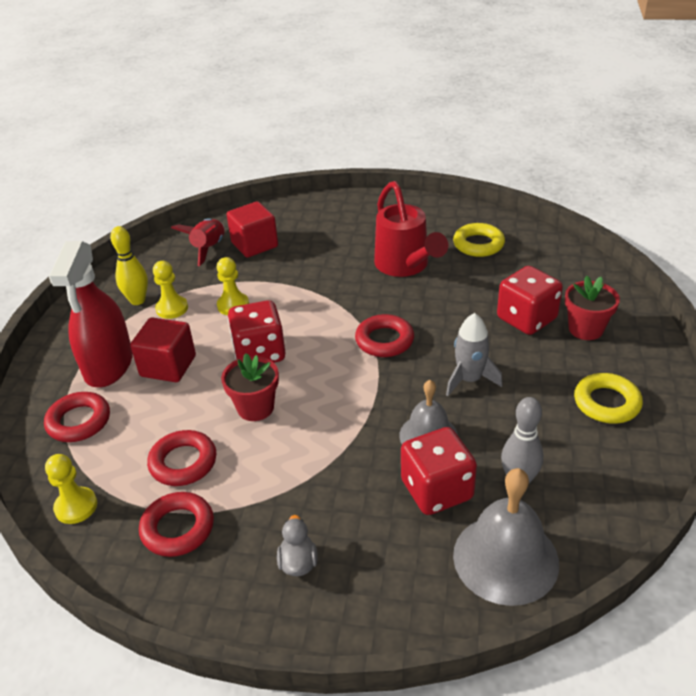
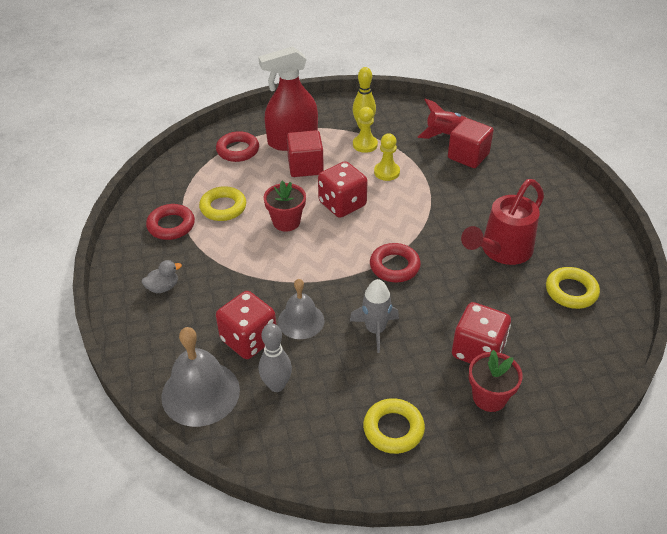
camera: 65 degrees right, 5 degrees up
(76, 507) = (172, 178): yellow pawn -> none
(183, 462) = (223, 207): red ring -> yellow ring

